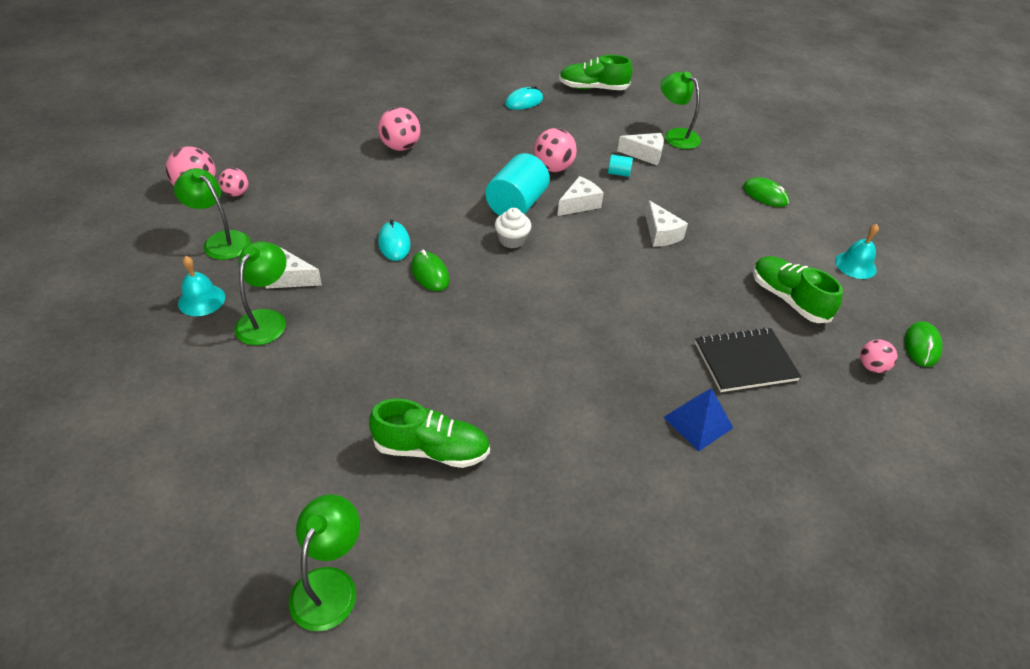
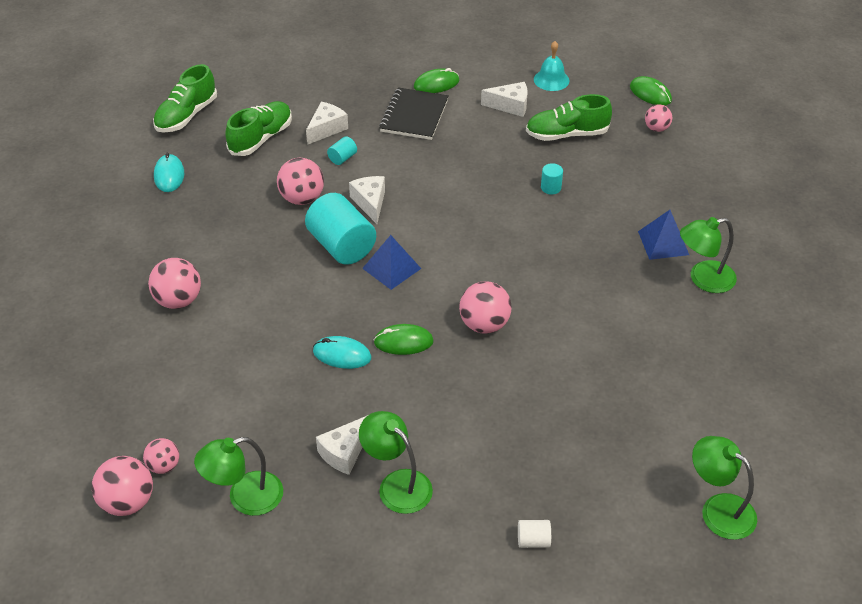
camera: 60 degrees left, 0 degrees up
(201, 300) = (335, 533): turquoise bell -> none
(233, 431) = (533, 540): none -> white cylinder
(431, 449) = (617, 408): green shoe -> green shoe (261, 138)
(483, 318) = (484, 324): none -> pink ball
(512, 240) = (391, 268): white cupcake -> blue pyramid
(661, 234) = (446, 169): white cheese -> white cheese (510, 105)
(675, 135) = (312, 96): green lamp -> green lamp (703, 279)
(701, 310) = (551, 188): none -> turquoise cylinder
(745, 361) = (618, 190): black notebook -> black notebook (414, 116)

